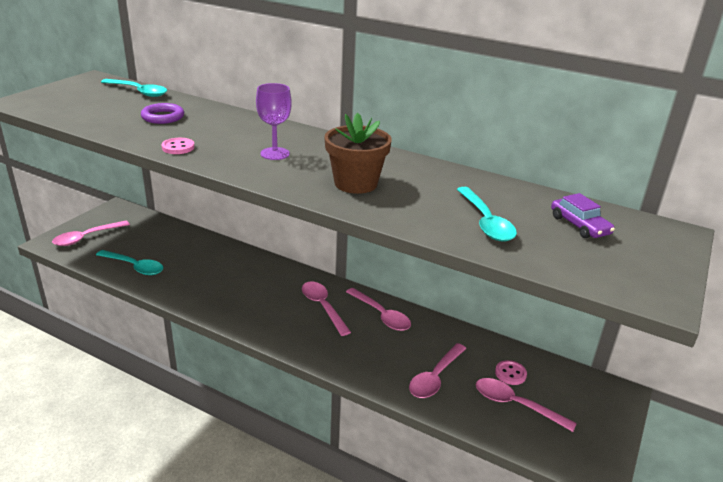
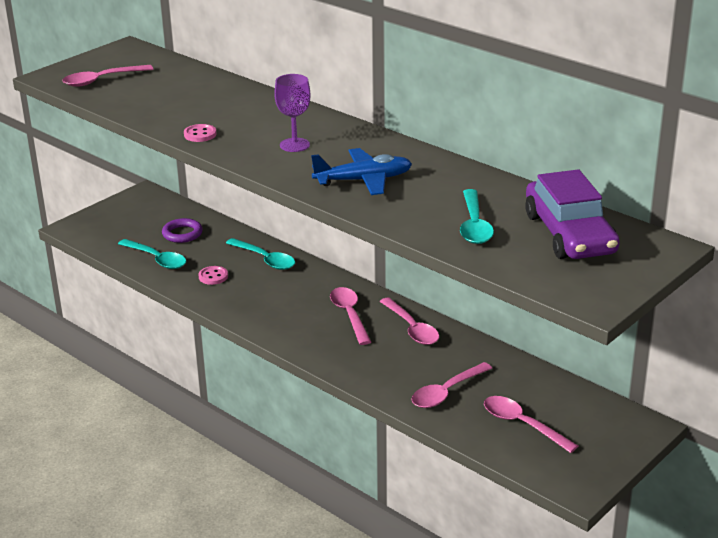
camera: 15 degrees right, 0 degrees up
(86, 237) = (110, 225): pink spoon -> pink spoon (101, 80)
(139, 92) = (173, 66): turquoise spoon -> turquoise spoon (265, 259)
(163, 117) = (192, 98): purple ring -> purple ring (182, 234)
(355, 183) = (364, 180): brown flower pot -> blue plane
(510, 374) = (531, 396): pink button -> pink button (213, 276)
(579, 225) = (569, 234): purple car -> purple car, size x1.99

